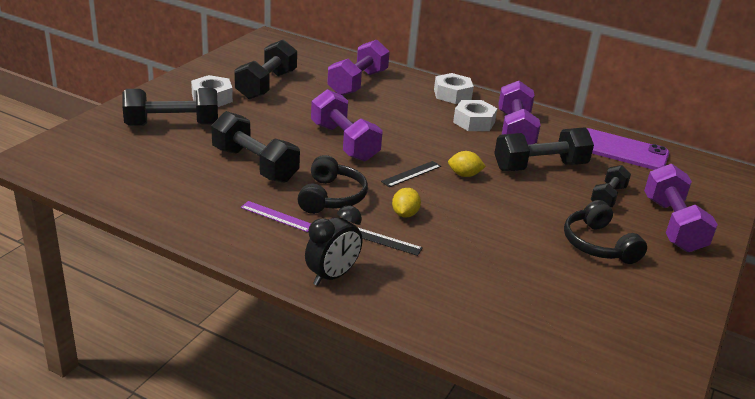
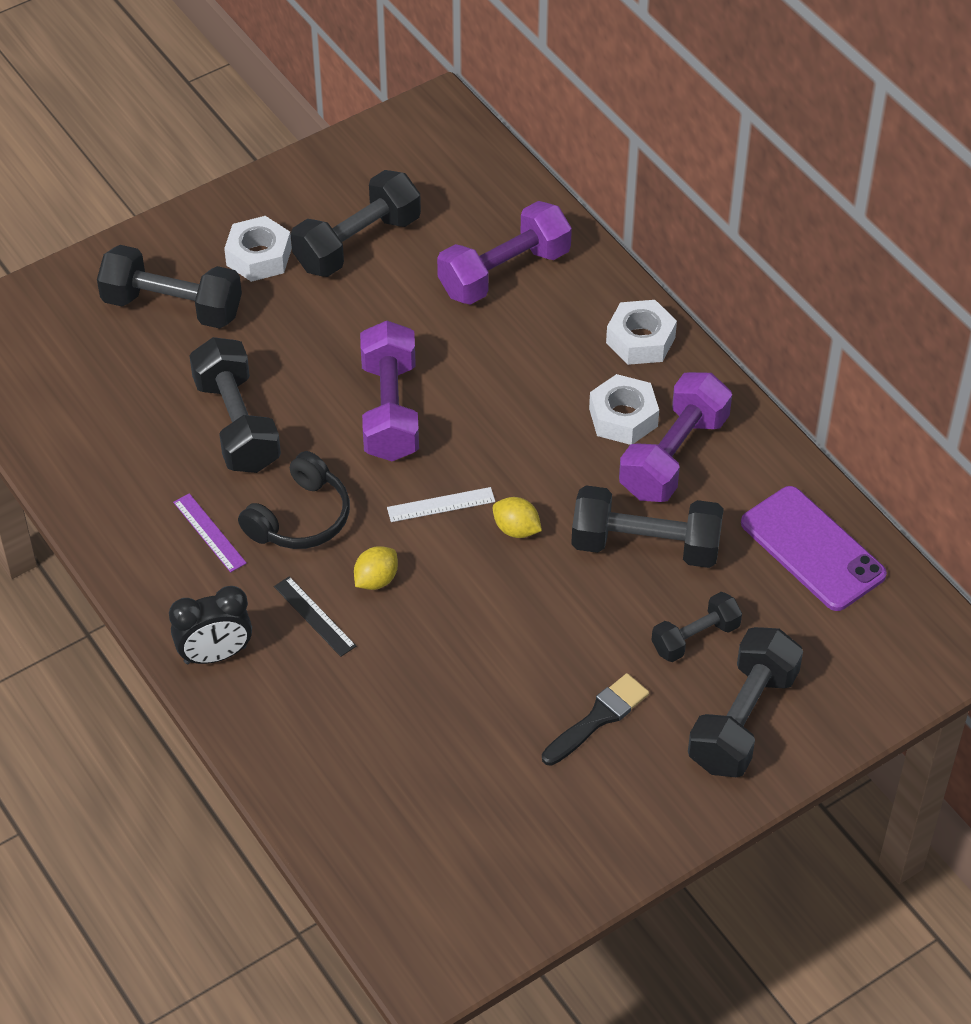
camera: 30 degrees right, 20 degrees up
(411, 174) = (441, 505): black ruler -> white ruler
(598, 244) = (598, 718): black headphones -> black brush
(672, 225) = (743, 720): purple dumbbell -> black dumbbell

